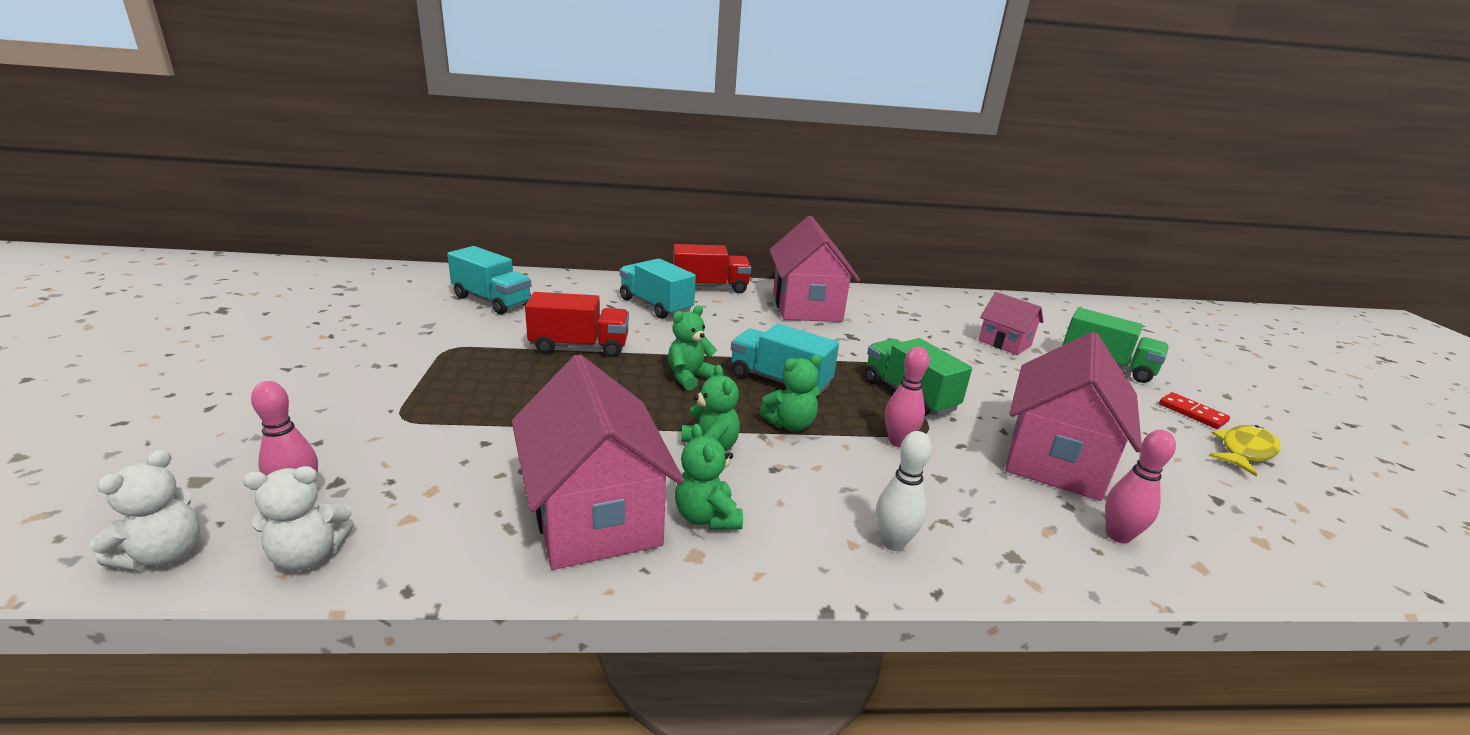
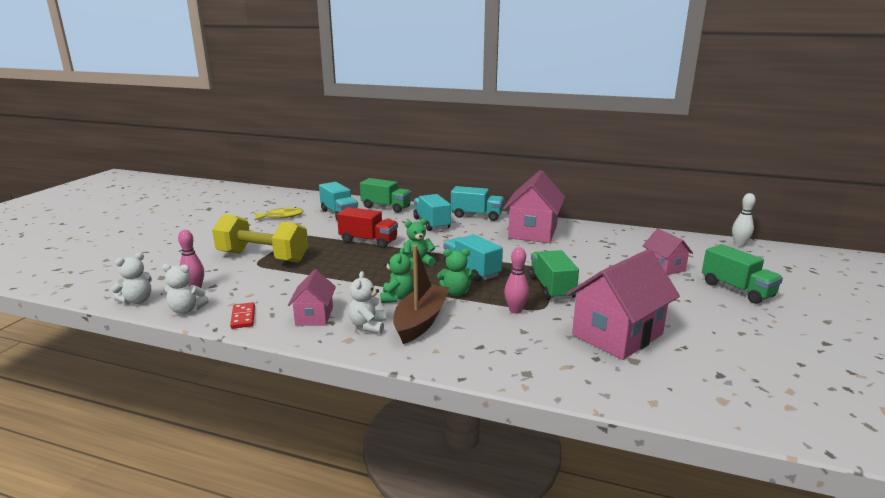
camera: 25 degrees right, 5 degrees down
(405, 401) = (263, 257): none -> yellow dumbbell
(562, 283) = (386, 207): none -> green truck
(595, 515) = (314, 316): pink house -> pink house, size x0.55
(706, 517) = (368, 326): green teddy bear -> white teddy bear
(710, 287) = (476, 216): red truck -> turquoise truck
(783, 489) = (420, 321): none -> brown boat
(892, 543) = (459, 354): white bowling pin -> white bowling pin (739, 244)
(1118, 536) = (612, 377): pink bowling pin -> none
(1192, 413) = (774, 326): red domino -> red domino (243, 317)
(1245, 451) = (788, 354): yellow fish -> yellow fish (281, 216)

